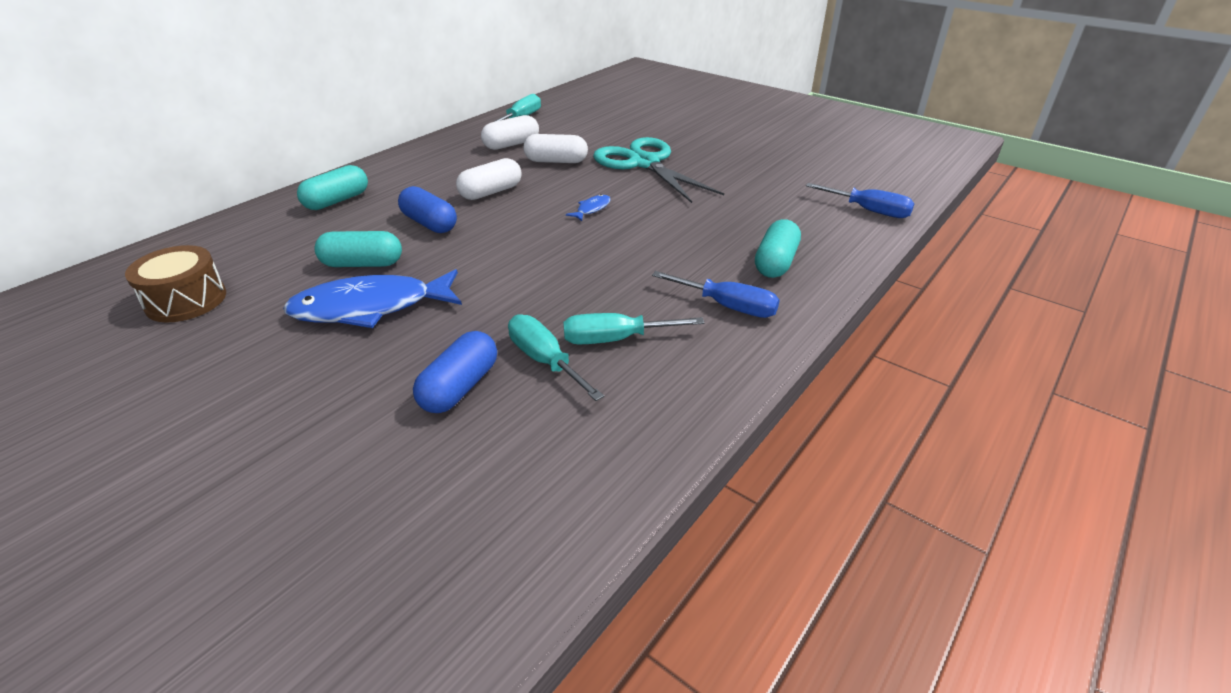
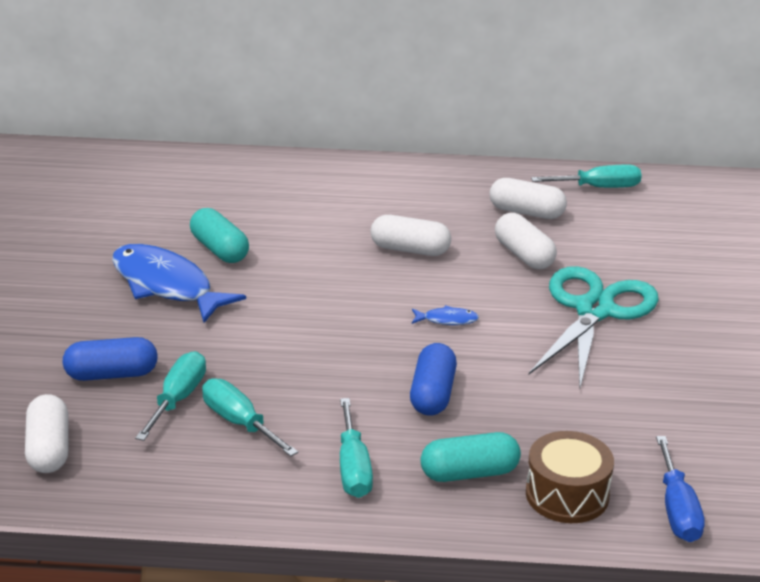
camera: 55 degrees right, 5 degrees down
(186, 300) = (99, 206): brown drum -> brown drum (567, 494)
(337, 201) = (299, 183): turquoise capsule -> none
(429, 223) = (316, 247): blue capsule -> blue capsule (432, 394)
(532, 475) = (49, 449): none -> white capsule
(728, 306) = (353, 468): blue screwdriver -> turquoise screwdriver

